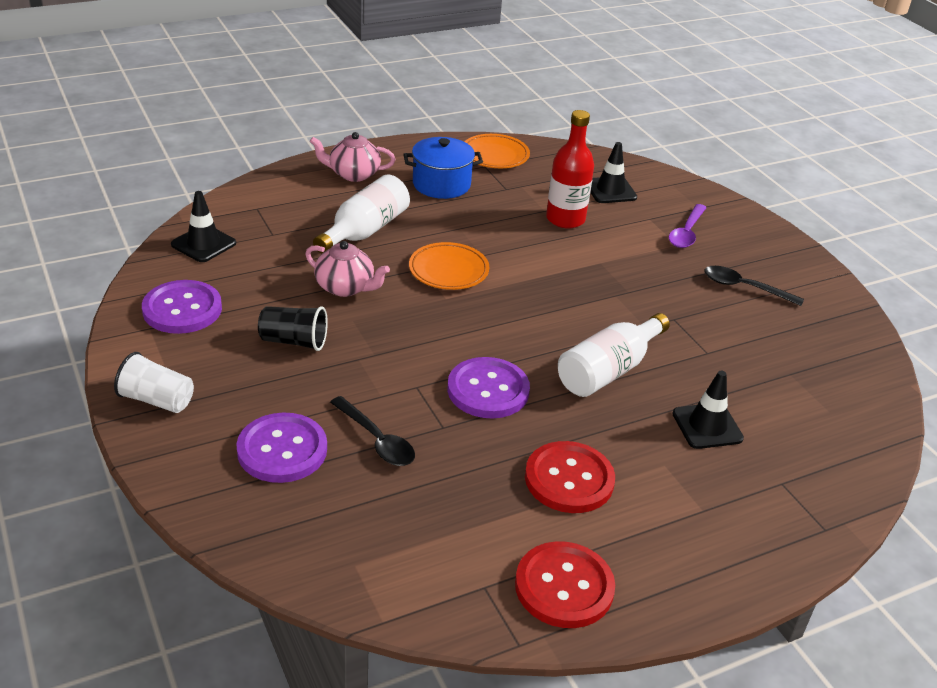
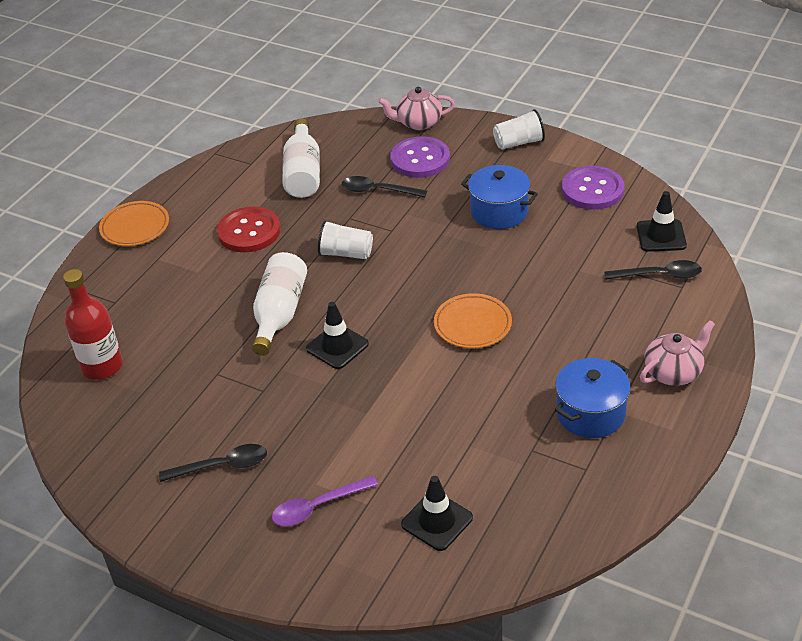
camera: 150 degrees right, 5 degrees up
(257, 222) = (659, 275): none -> black spoon
(294, 341) = (499, 212): black cup -> blue pot
(345, 287) = (522, 265): pink teapot -> pink teapot (418, 123)
(365, 231) = (578, 320): white bottle -> white bottle (303, 173)
(488, 390) = (346, 253): purple button -> white cup
(495, 155) = (595, 493): orange plate -> orange plate (135, 227)
(564, 587) = (211, 183): red button -> none
(565, 219) = (441, 446): red bottle -> red bottle (102, 366)
(686, 233) = (317, 507): purple spoon -> purple spoon turned 105 degrees counterclockwise
(707, 426) = (184, 313): black traffic cone -> black traffic cone (337, 346)

